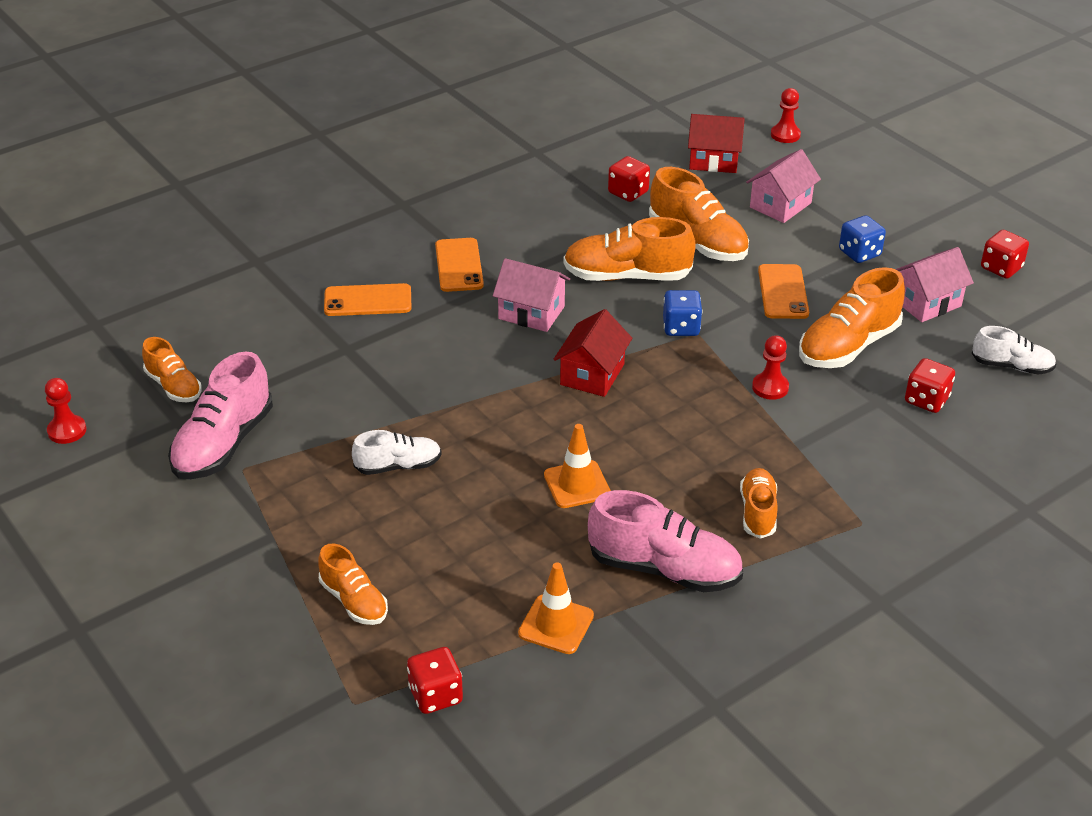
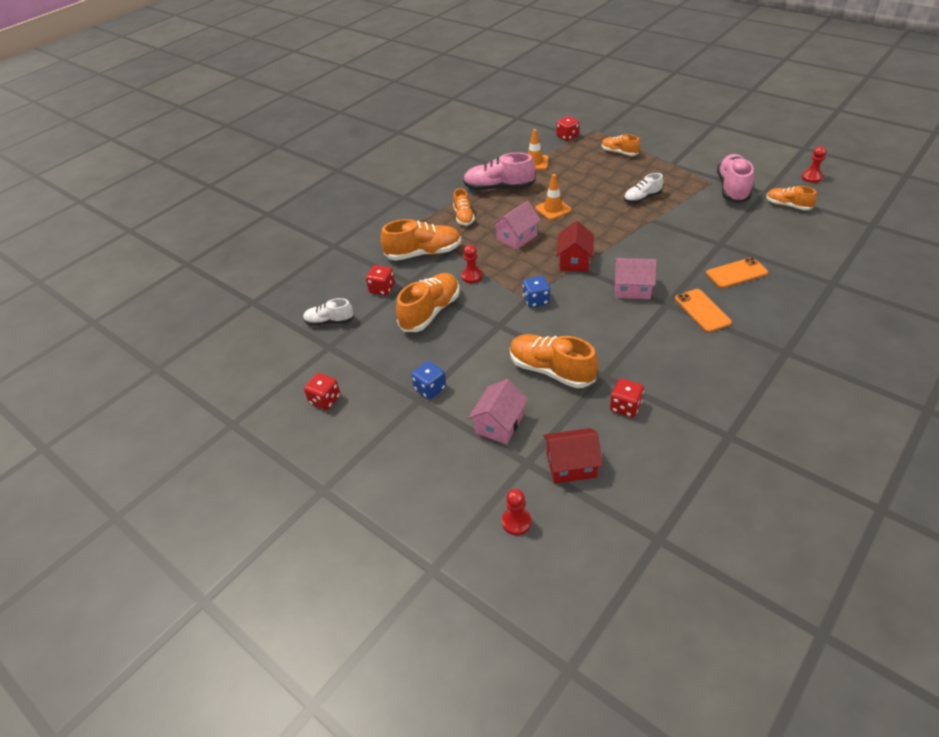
camera: 170 degrees right, 5 degrees up
(626, 276) = (587, 329): orange shoe -> orange shoe (423, 253)
(783, 292) = (479, 341): orange phone -> none
(926, 302) = (381, 356): pink house -> pink house (517, 237)

